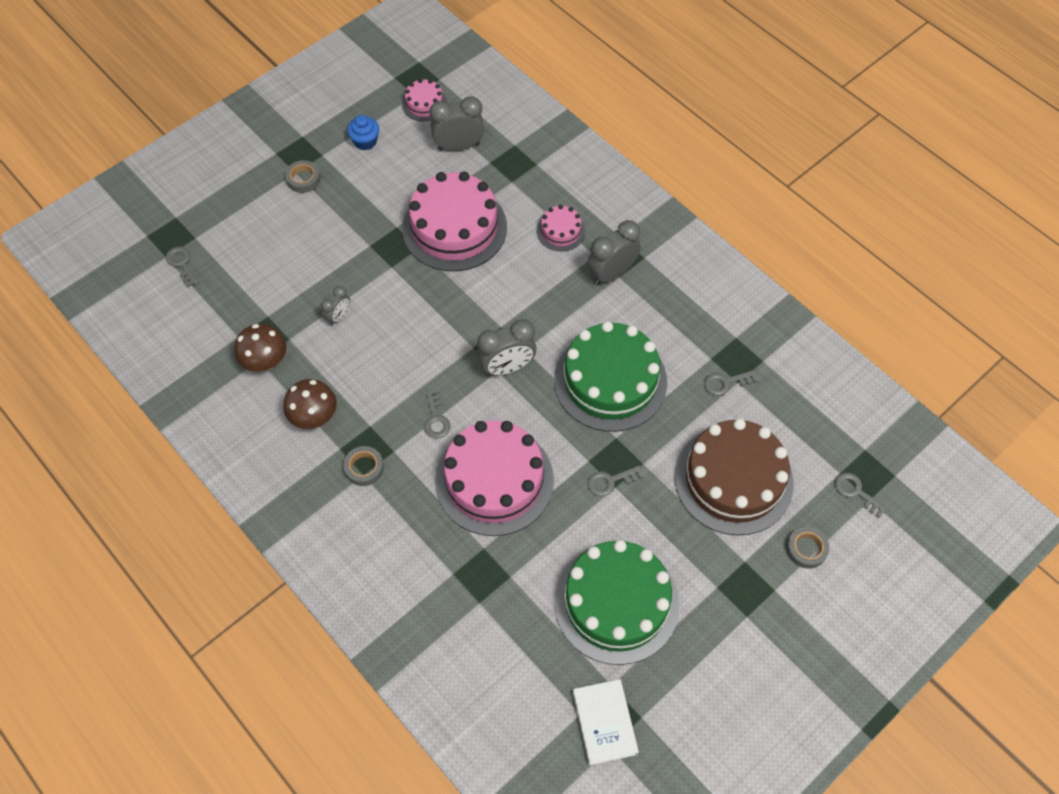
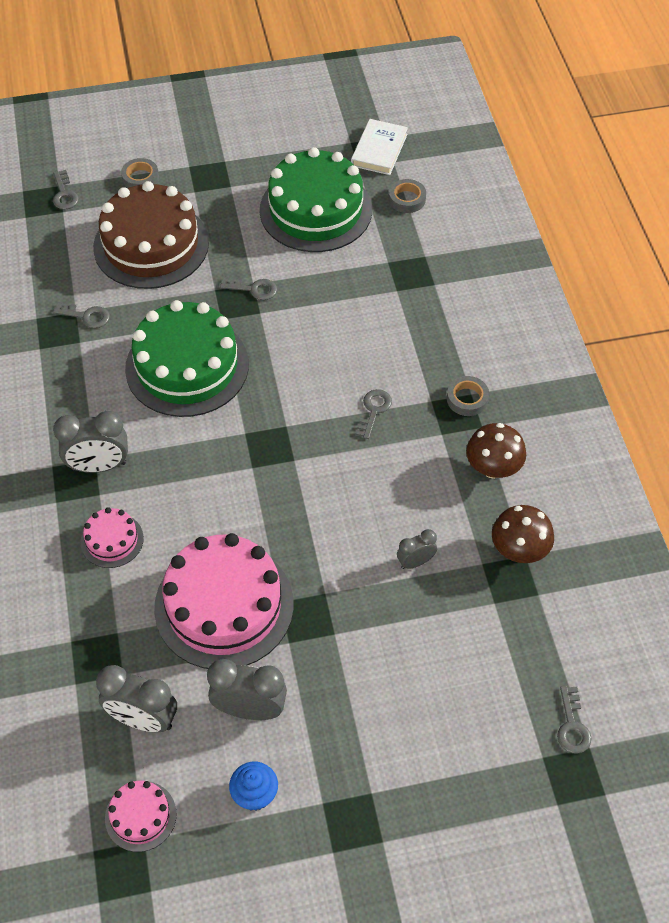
camera: 150 degrees left, 5 degrees down
(303, 179) = (366, 775): grey tape -> grey tape (407, 199)
(494, 480) = (353, 335): pink cake -> none
(507, 367) = (274, 424): grey clock -> grey clock (250, 709)

